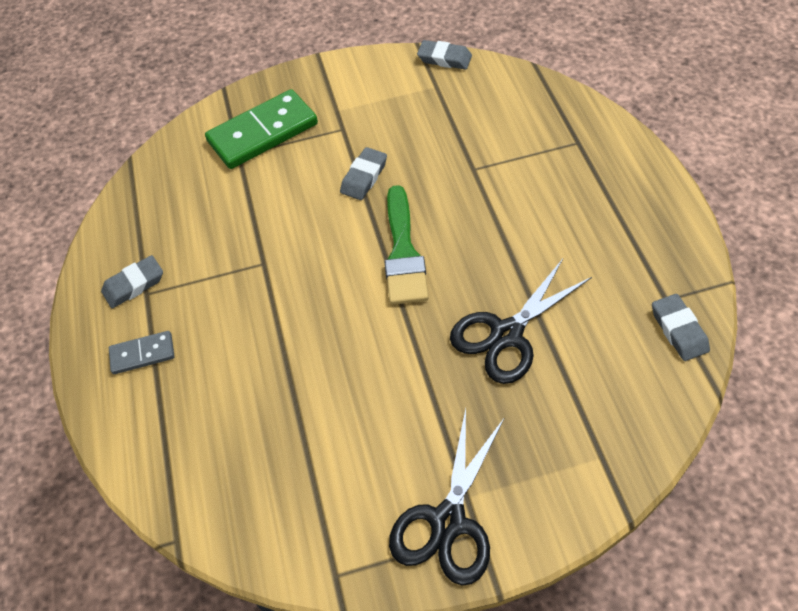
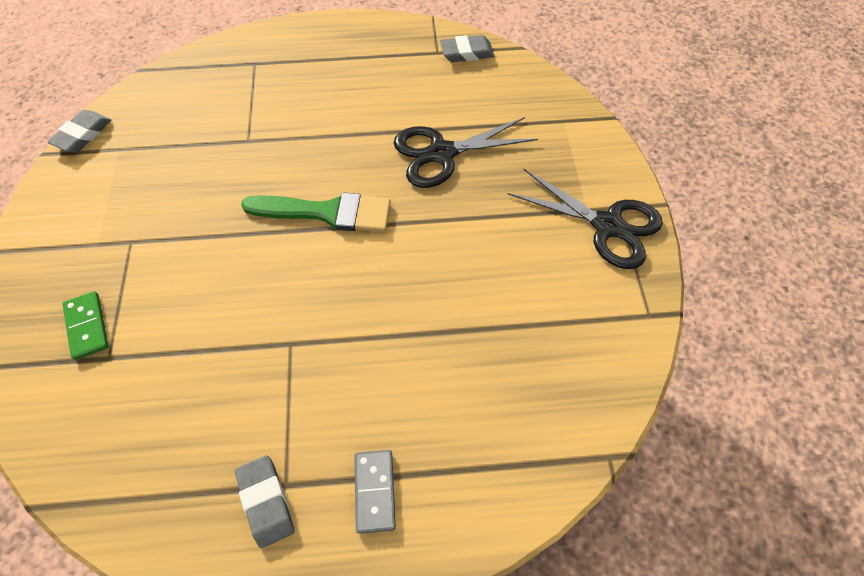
camera: 85 degrees left, 5 degrees up
(263, 133) = (87, 326): green domino -> green domino, size x0.51
(364, 177) = (213, 231): grey eraser -> none
(507, 334) = (442, 153): black scissors -> black scissors turned 105 degrees clockwise

